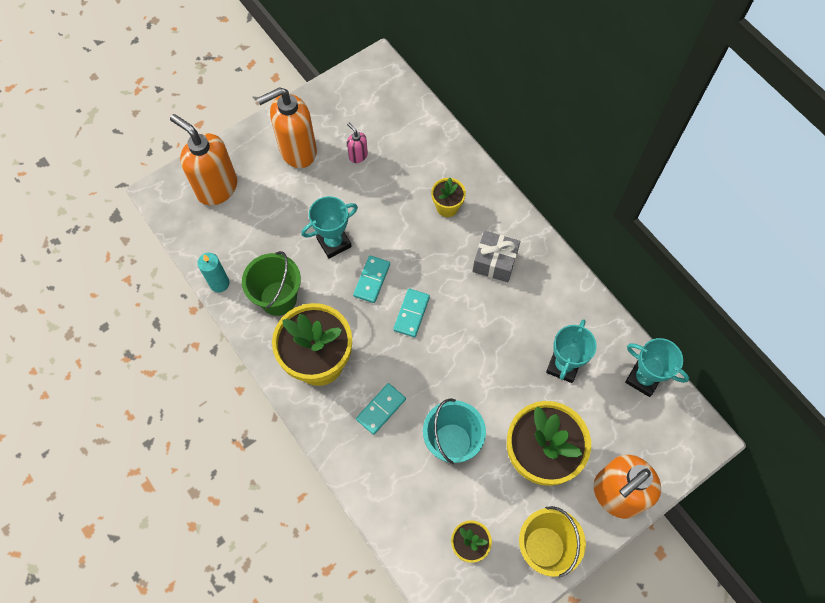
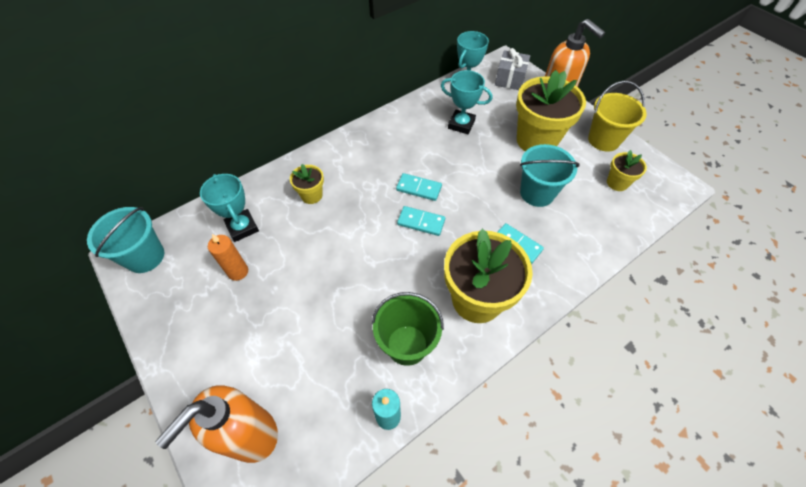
camera: 90 degrees left, 10 degrees down
(297, 151) = (217, 335): orange soap dispenser -> none
(334, 242) = (342, 291): turquoise trophy -> turquoise trophy (242, 227)
(358, 156) = (238, 272): pink soap dispenser -> orange candle
(372, 280) = (386, 255): turquoise domino -> turquoise domino (419, 188)
(376, 81) = (145, 257): none -> turquoise bucket
(494, 262) = (370, 163): grey gift -> grey gift (510, 79)

